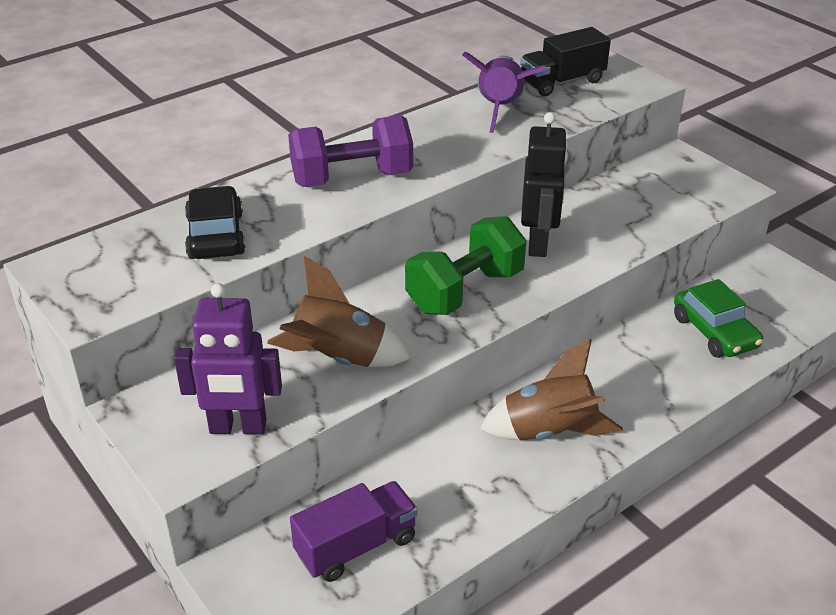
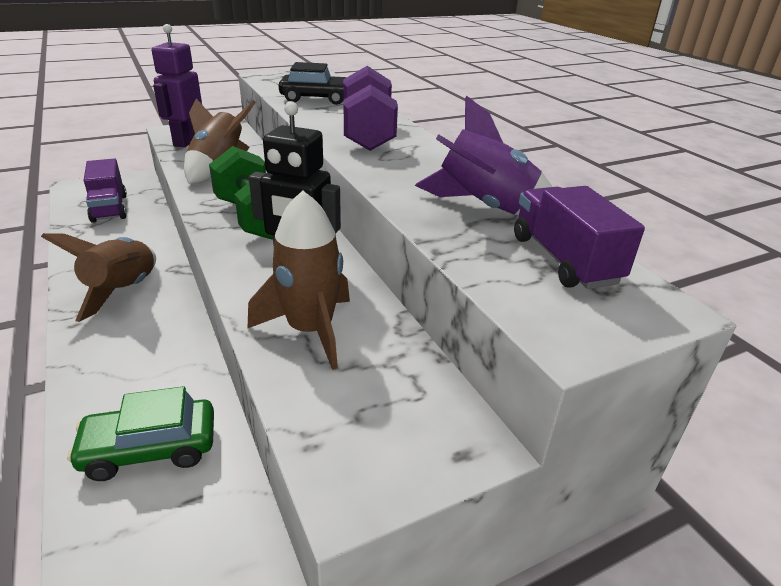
camera: 100 degrees right, 5 degrees down
(562, 82) = (564, 260): black truck -> purple truck
(621, 222) = (310, 330): none -> brown rocket

